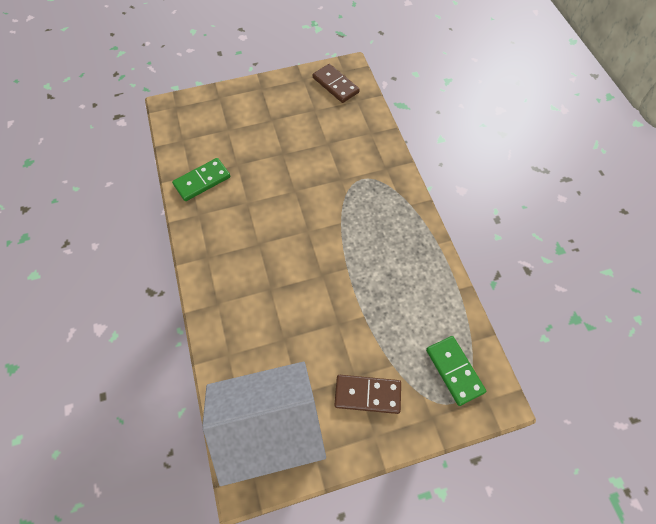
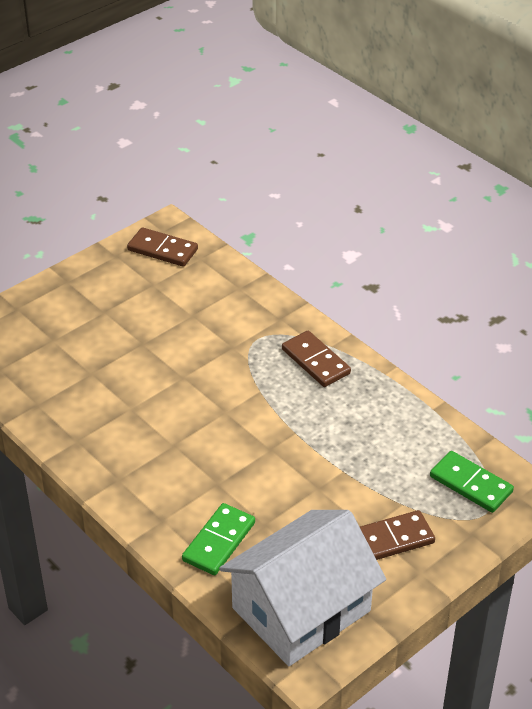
camera: 25 degrees left, 20 degrees down
(202, 181) = (57, 405): green domino -> green domino (219, 542)
(392, 213) = (315, 361): none -> brown domino

